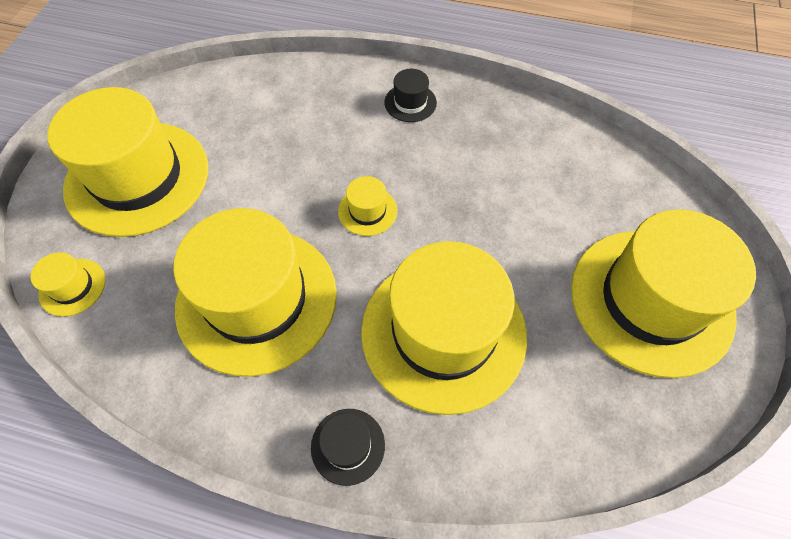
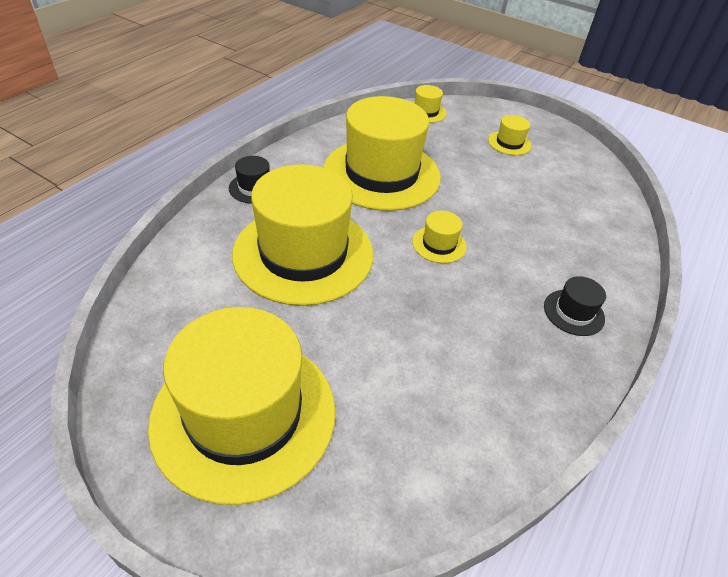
camera: 105 degrees right, 15 degrees down
(137, 177) = (509, 143): yellow hat -> yellow hat, size x0.41

